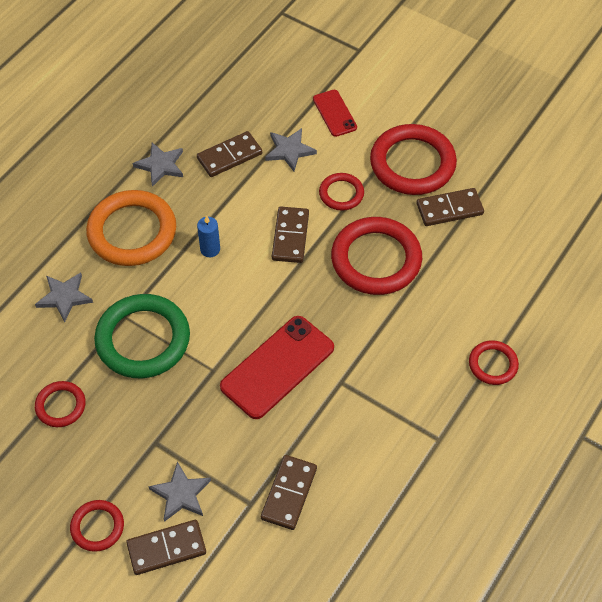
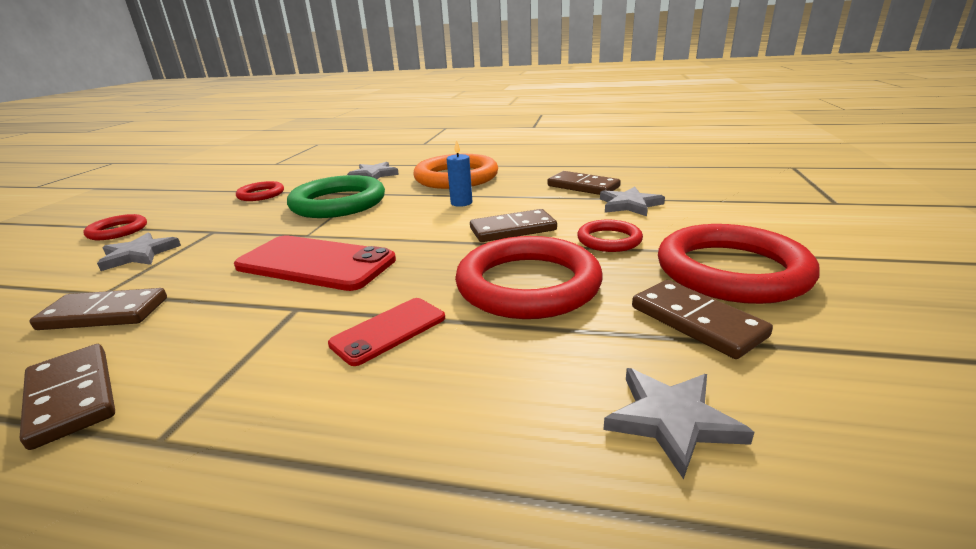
camera: 70 degrees right, 30 degrees down
(160, 165) = (538, 170): grey star -> grey star (672, 420)
(166, 548) = (67, 263): brown domino -> brown domino (72, 397)
(334, 113) = (719, 211): red phone -> red phone (389, 330)
(493, 364) = (363, 480): red ring -> none

